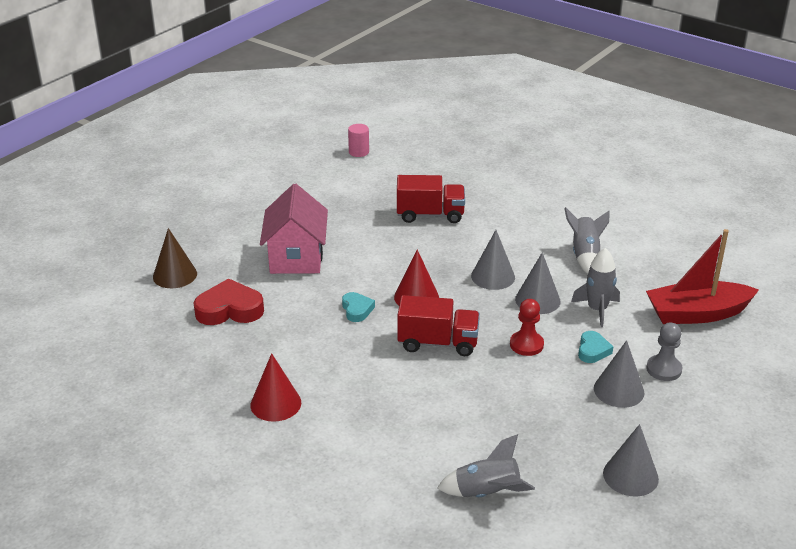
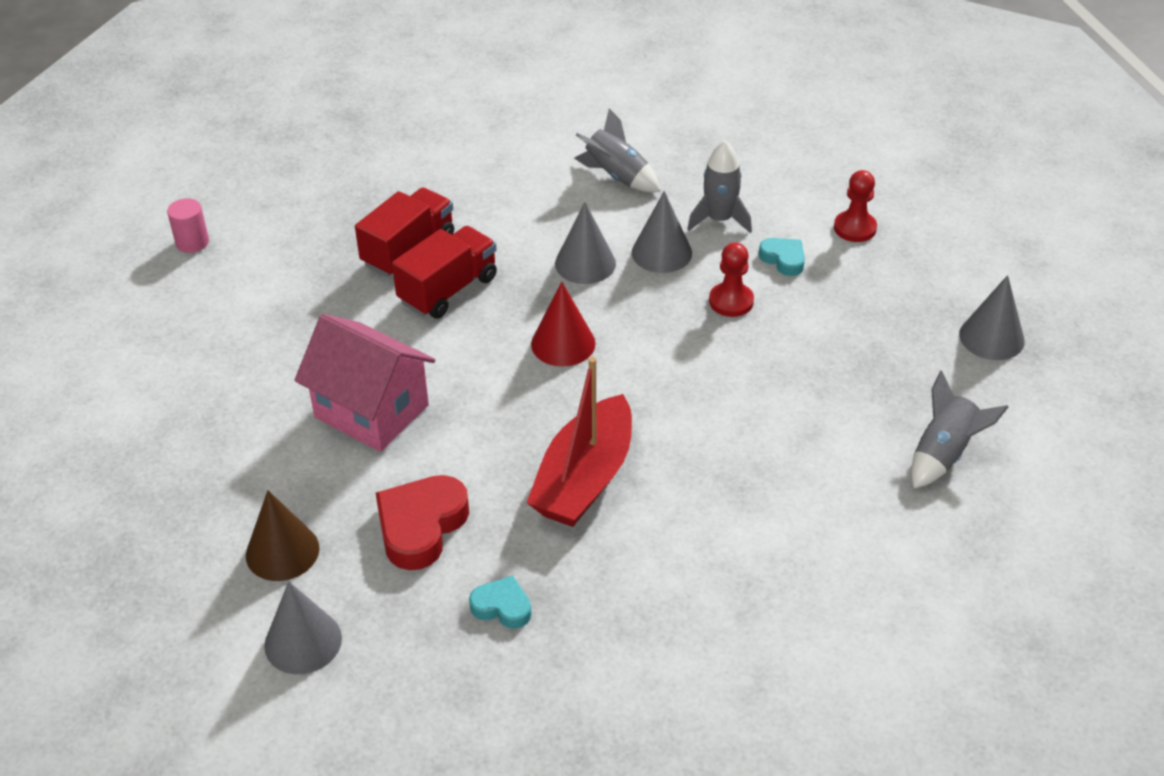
camera: 55 degrees left, 10 degrees up
(275, 403) = (655, 563): red cone -> none
(357, 310) = (538, 406): turquoise heart -> turquoise heart (502, 607)
(438, 343) = (665, 368): red truck -> red truck (448, 290)
(618, 390) = (861, 276): grey cone -> grey cone (303, 641)
(663, 369) = (855, 228): grey pawn -> red pawn
(697, 314) = (789, 158): red boat -> red boat (584, 479)

